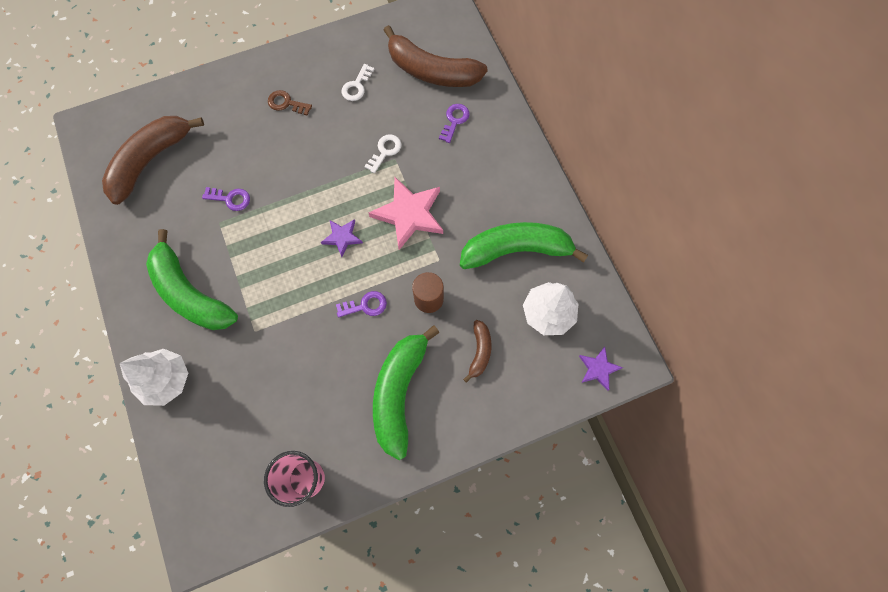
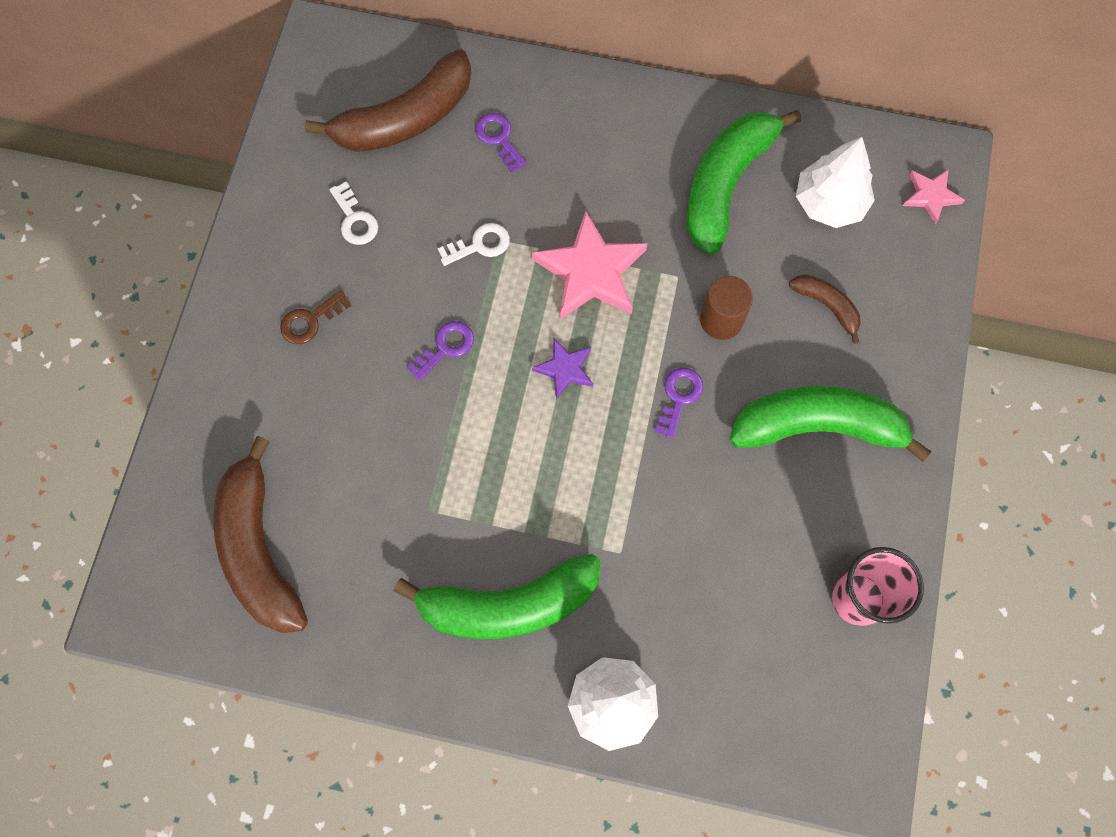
camera: 55 degrees left, 0 degrees up
(230, 199) = (403, 475): purple key -> purple key (445, 347)
(385, 151) = (480, 245): white key -> white key turned 90 degrees clockwise
(399, 392) = (818, 426): green banana -> green banana turned 135 degrees clockwise
(598, 369) = (930, 196): purple star -> pink star

